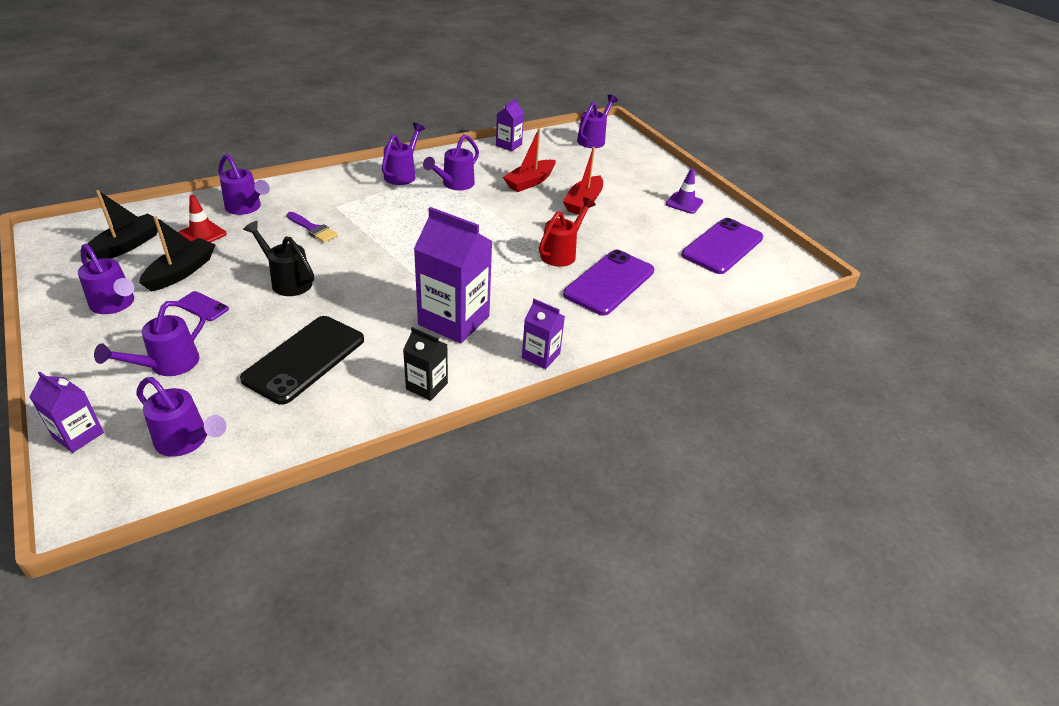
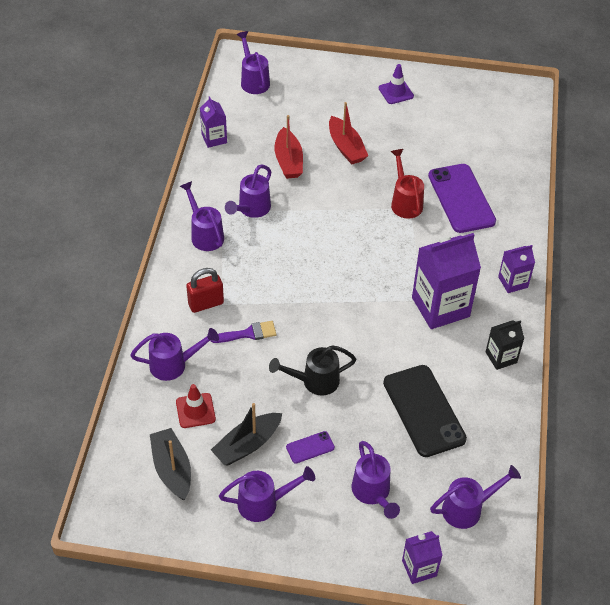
camera: 50 degrees left, 10 degrees up
(181, 272) = (247, 445): black boat -> black boat turned 105 degrees counterclockwise
(327, 199) = (206, 304): none -> red padlock
(454, 184) = (251, 209): purple watering can -> purple watering can turned 45 degrees clockwise
(722, 246) = (466, 111): purple phone -> none

